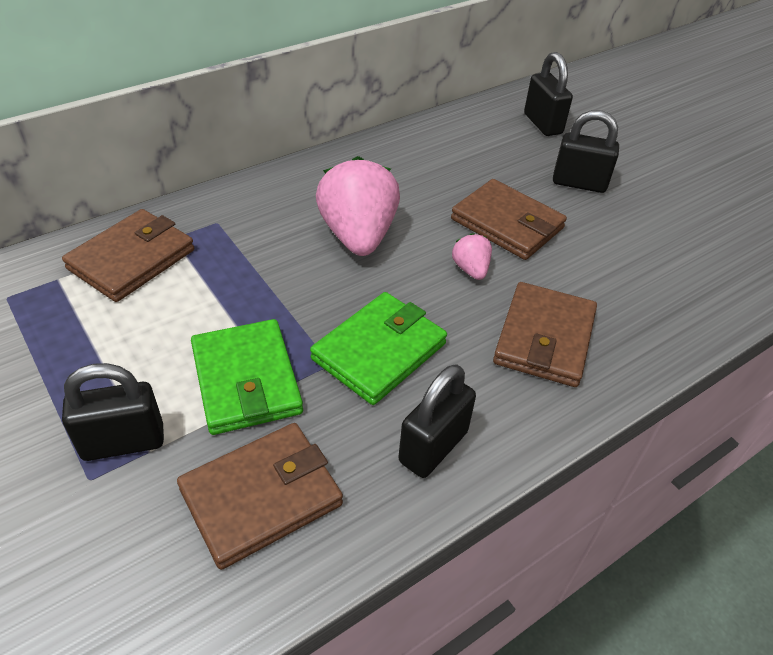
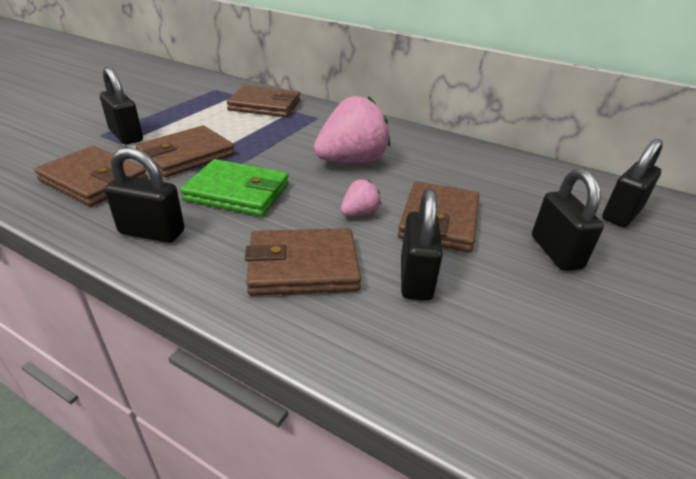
camera: 65 degrees right, 10 degrees down
(246, 380) = (186, 155): green wallet -> brown wallet
(586, 273) = (415, 278): none -> black padlock

